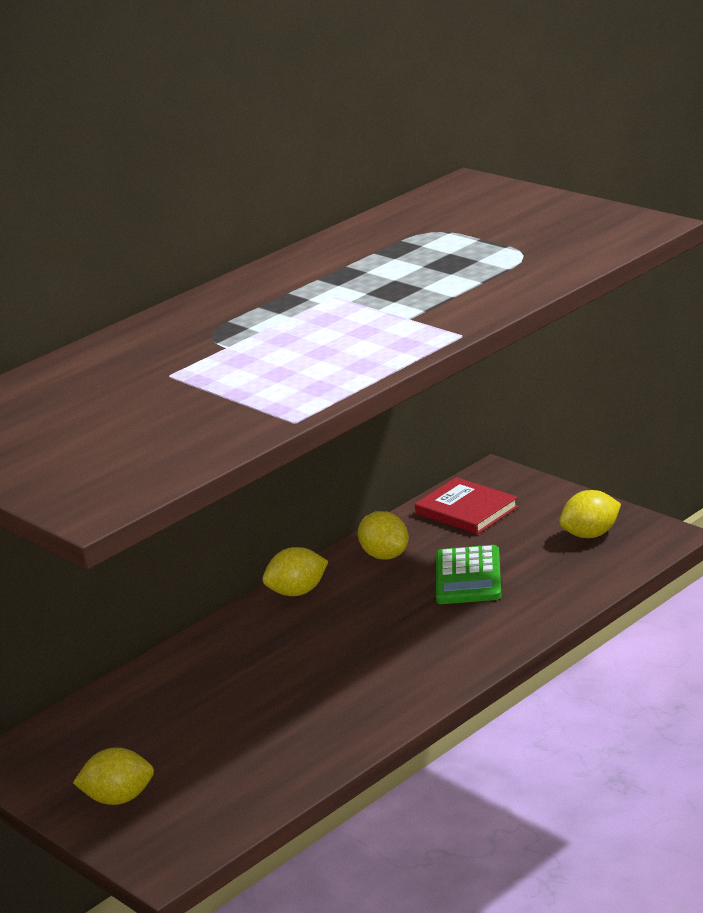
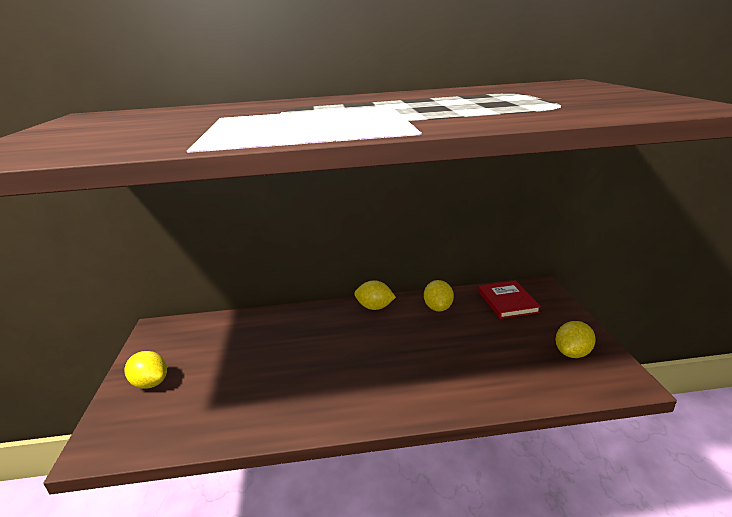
camera: 35 degrees right, 0 degrees up
(468, 577) = (468, 343): green calculator -> none
(591, 534) = (572, 353): yellow lemon -> yellow lemon turned 60 degrees counterclockwise

